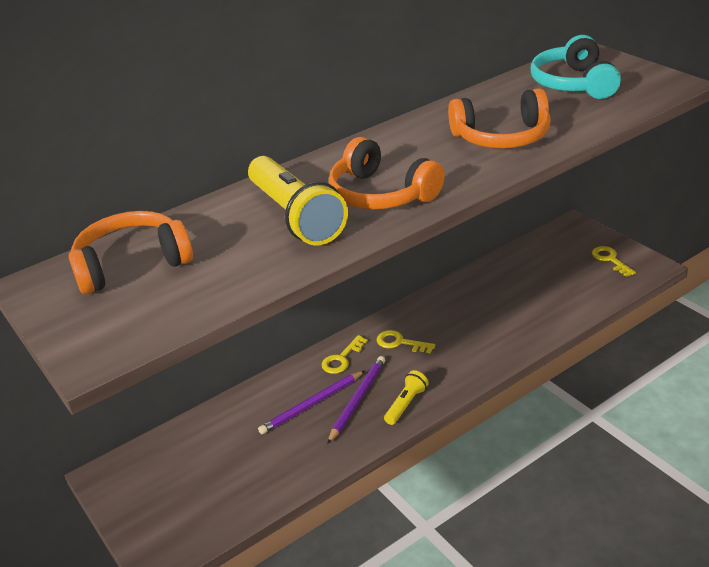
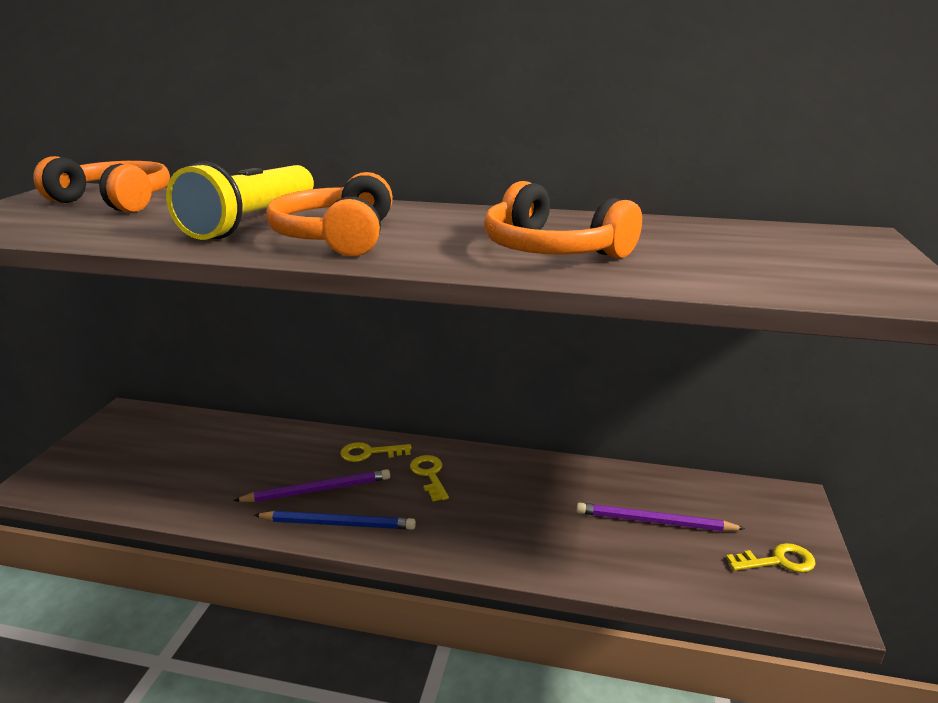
camera: 45 degrees right, 10 degrees down
(312, 404) = (288, 467): purple pencil -> purple pencil (654, 522)
(406, 404) = (338, 524): yellow flashlight -> blue pencil
(573, 84) = (762, 248): turquoise headphones -> none
(610, 260) = (778, 561): yellow key -> yellow key turned 60 degrees clockwise

